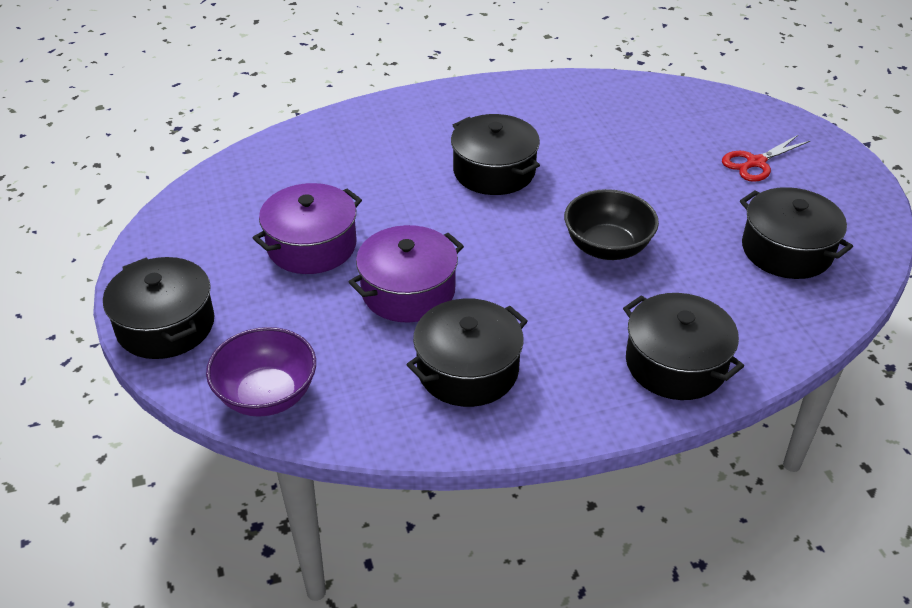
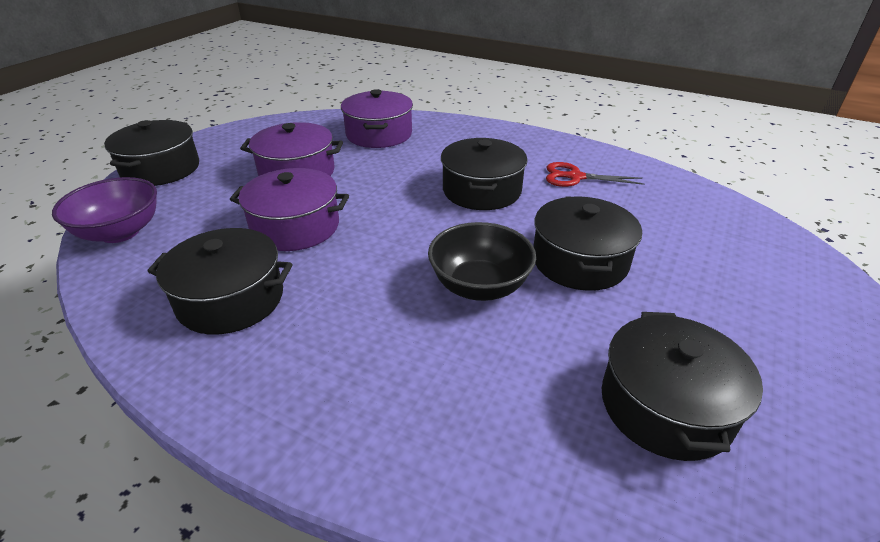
camera: 45 degrees right, 5 degrees down
(313, 164) = (379, 134): none -> purple pot
(675, 364) = (373, 422): black pot -> black pot (579, 261)
(756, 163) = (747, 305): red scissors -> red scissors (575, 177)

